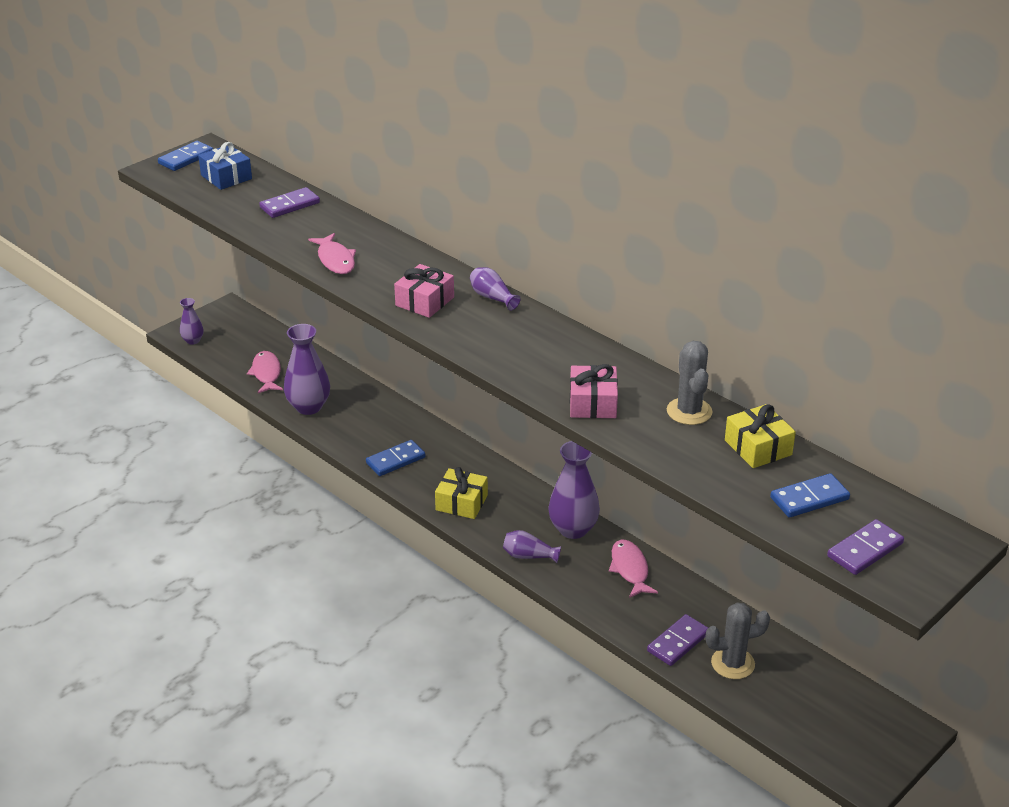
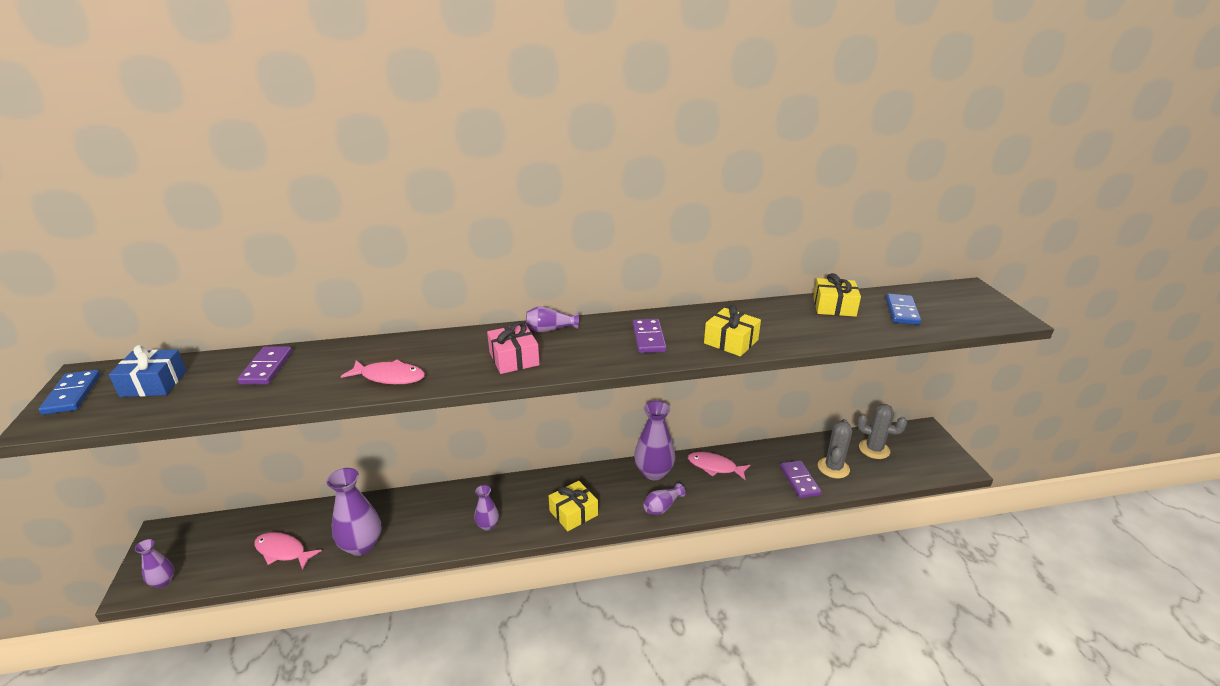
camera: 55 degrees left, 5 degrees down
(395, 460) = (487, 525): blue domino -> purple vase
(593, 403) = (731, 341): pink gift -> yellow gift
(689, 411) = (774, 313): grey cactus -> grey cactus (874, 449)
(865, 550) = (966, 315): purple domino -> purple domino (648, 338)

